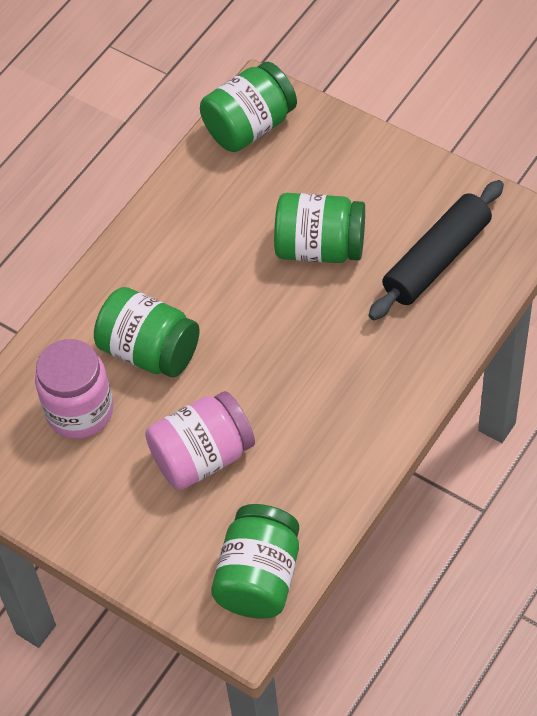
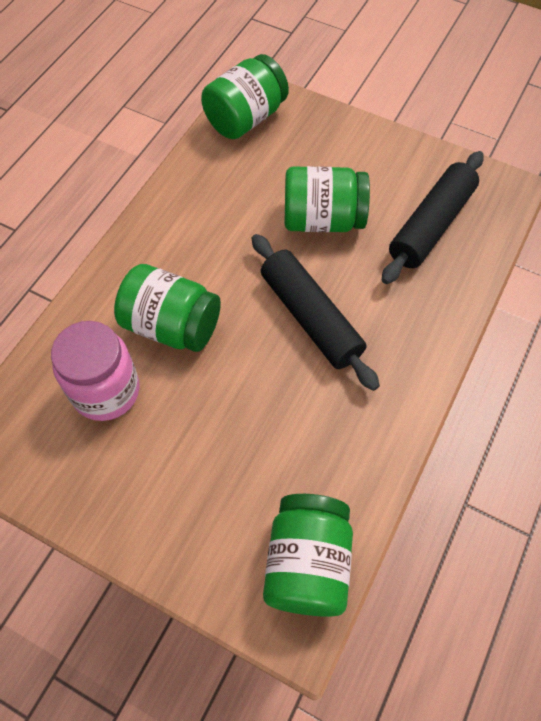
camera: 10 degrees left, 5 degrees up
(202, 457) = (234, 431): pink jar -> none
(292, 351) = (310, 318): none -> black rolling pin

